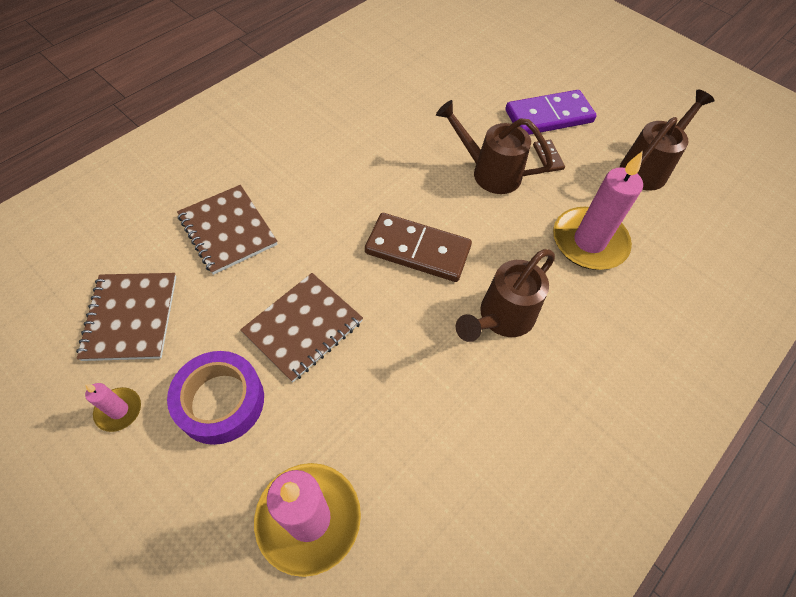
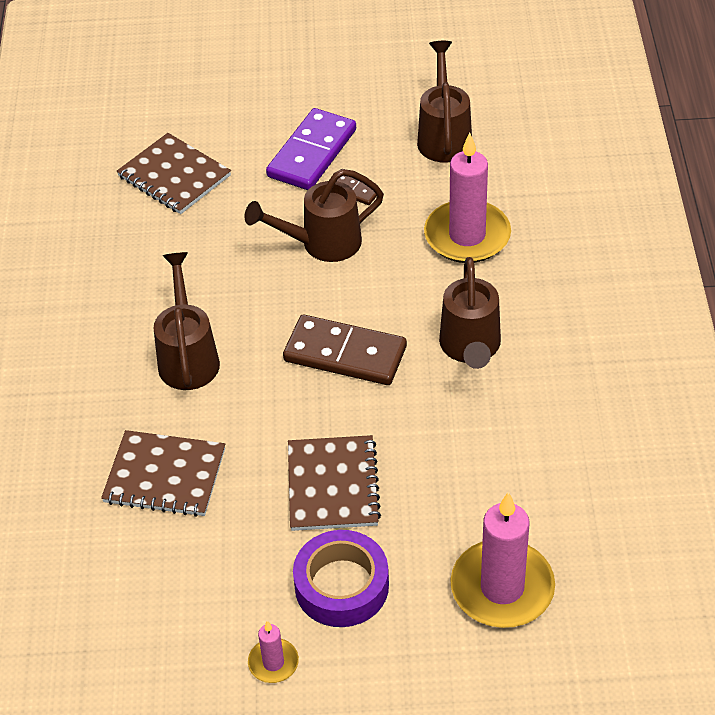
camera: 40 degrees left, 10 degrees down
(131, 317) = (183, 604): brown notebook -> brown notebook (174, 176)
(330, 174) = (188, 357): none -> brown watering can
(417, 250) = (345, 354): brown domino -> brown domino turned 45 degrees clockwise

